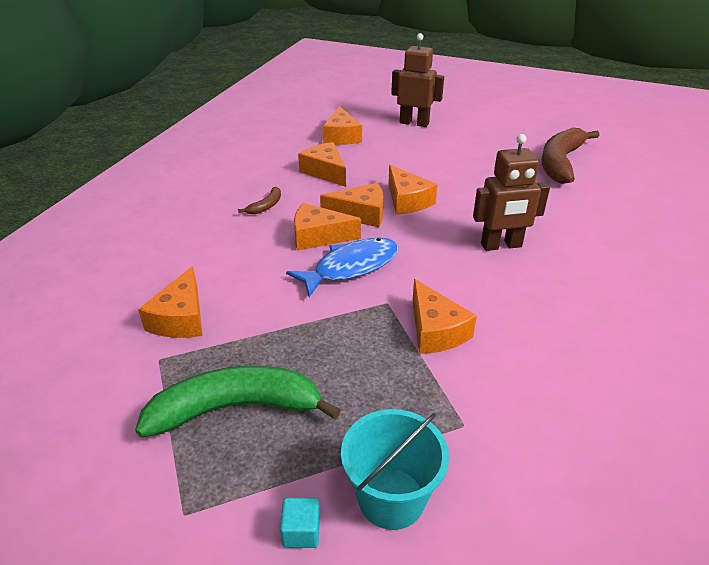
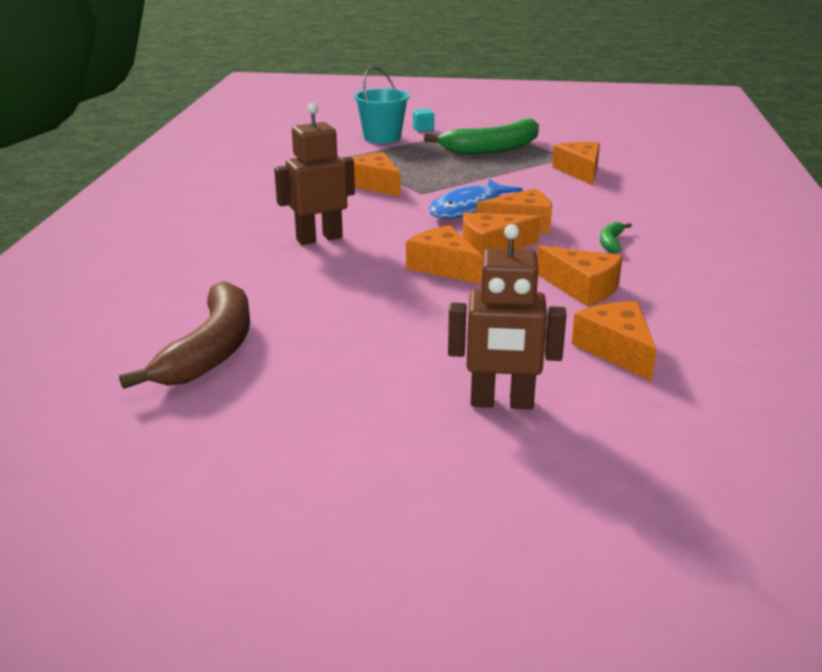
camera: 165 degrees right, 10 degrees down
(266, 206) = (611, 242): brown banana -> green banana

